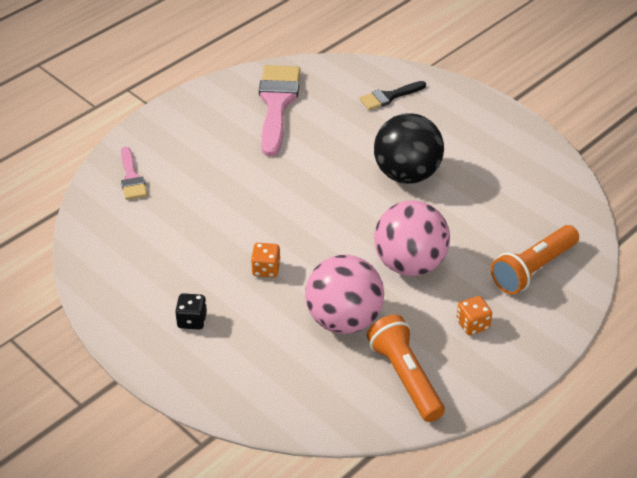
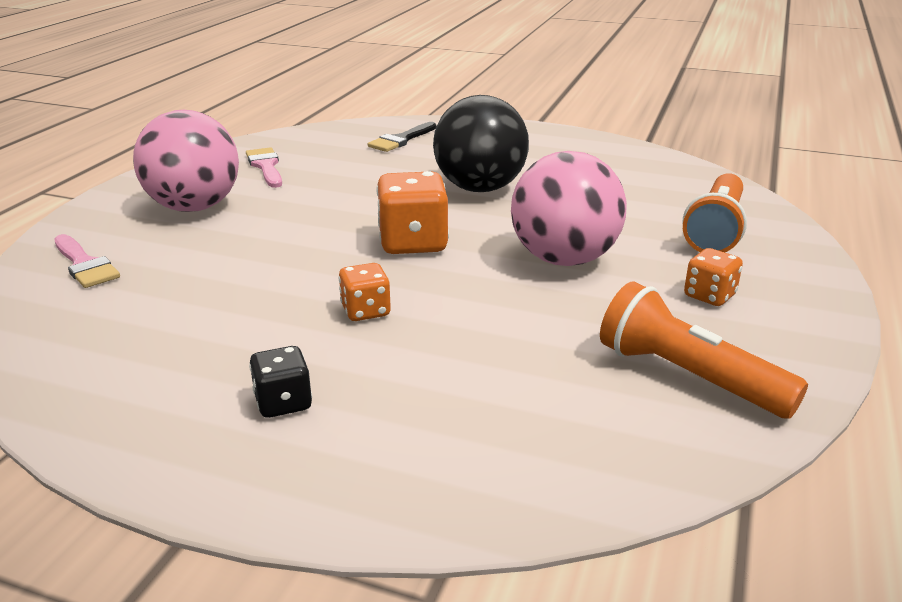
camera: 25 degrees left, 15 degrees down
(277, 104) = (265, 166): pink brush -> pink brush, size x0.54
(327, 218) = (413, 243): none -> orange dice
(344, 320) = (532, 336): pink ball -> pink ball (194, 207)

